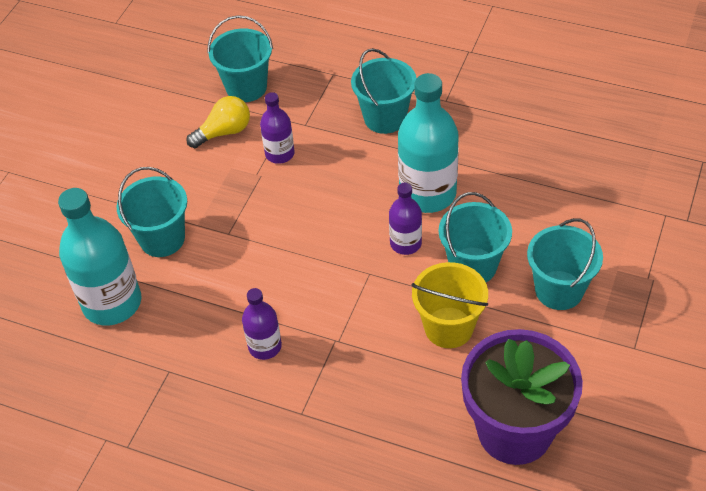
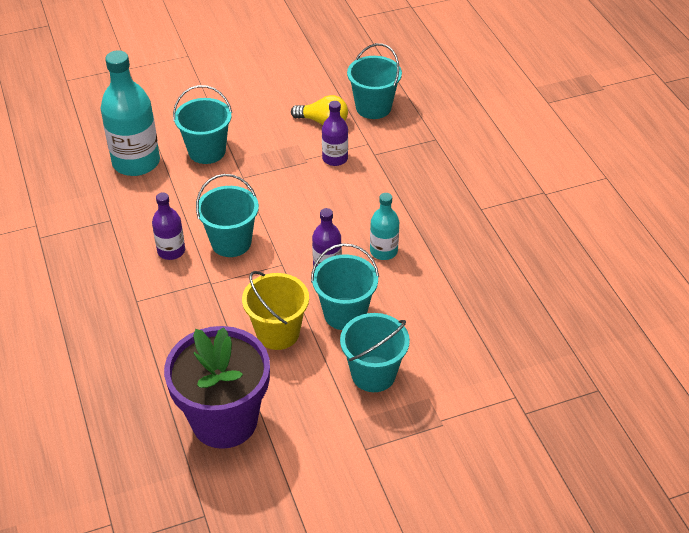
camera: 45 degrees right, 5 degrees down
(385, 118) = (426, 188): turquoise bucket -> turquoise bucket (231, 242)
(427, 193) = (383, 251): turquoise bottle -> turquoise bottle, size x0.54

